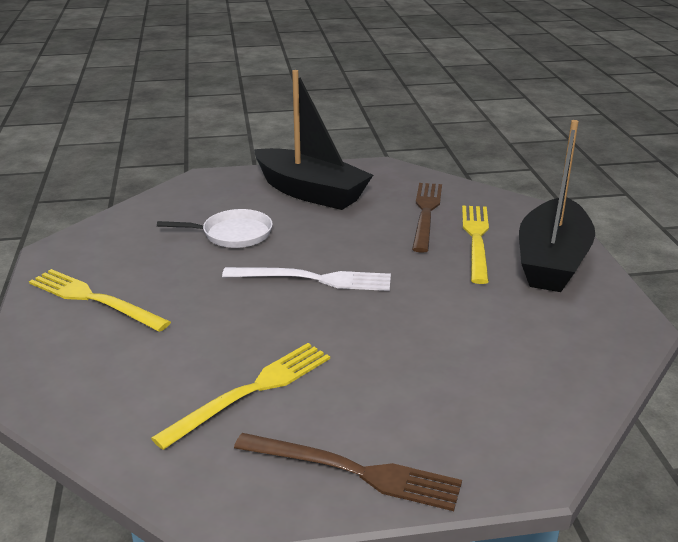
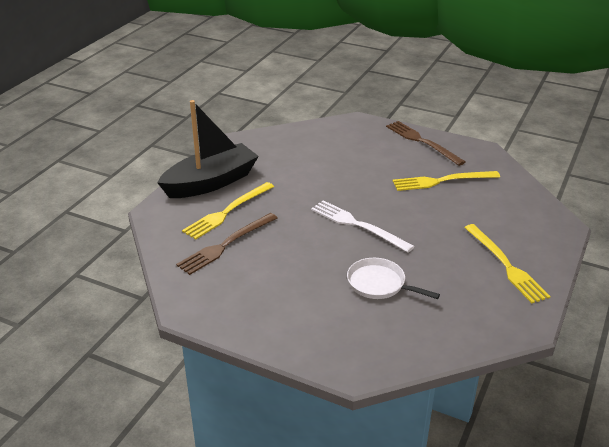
camera: 145 degrees left, 5 degrees up
(310, 192) = (280, 304): black boat -> none

